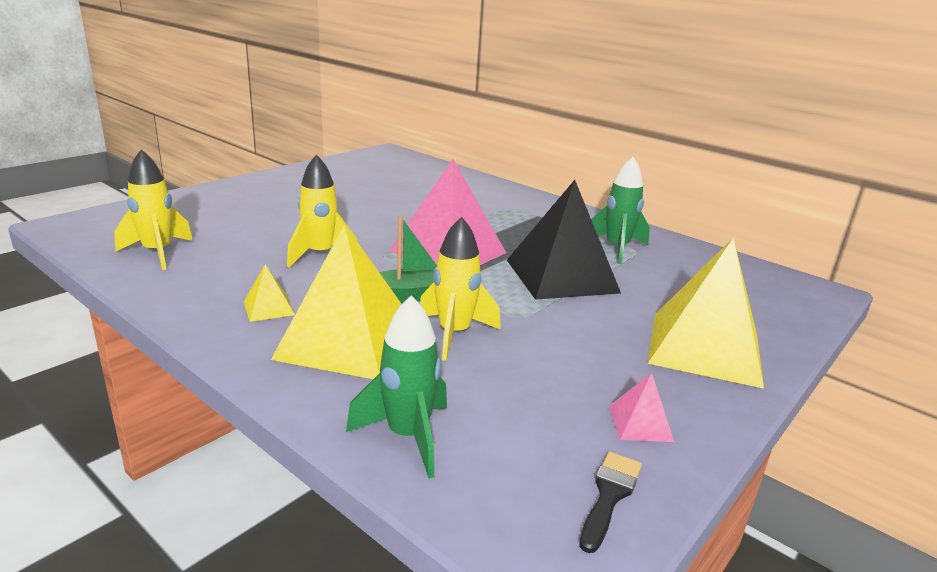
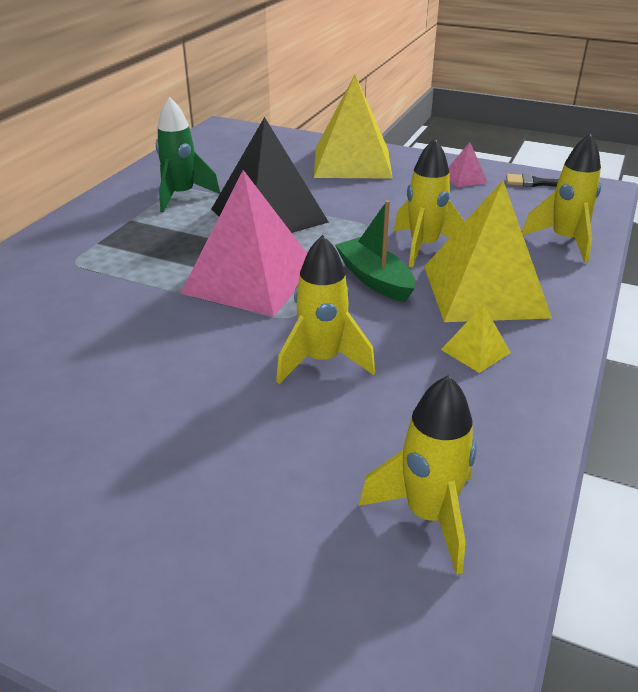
camera: 105 degrees left, 10 degrees up
(407, 436) = (564, 241): green rocket -> yellow rocket

